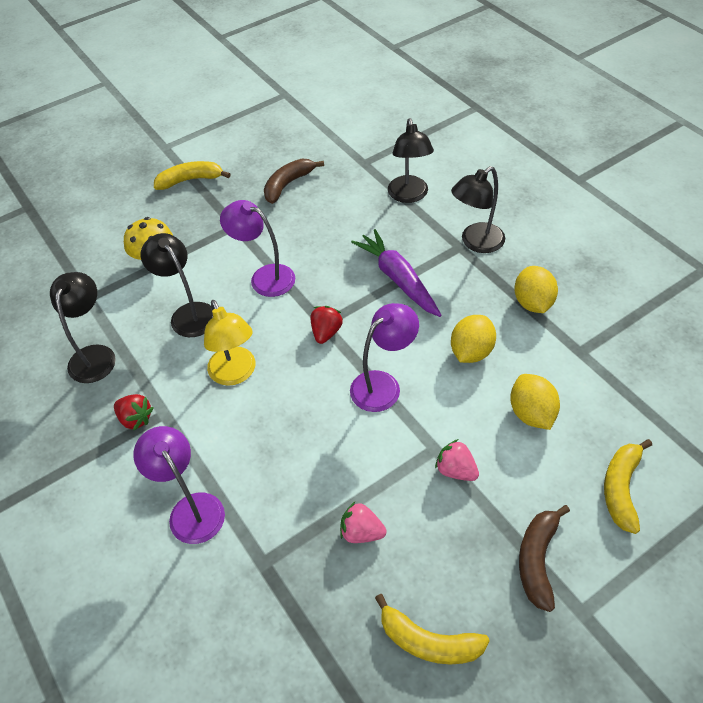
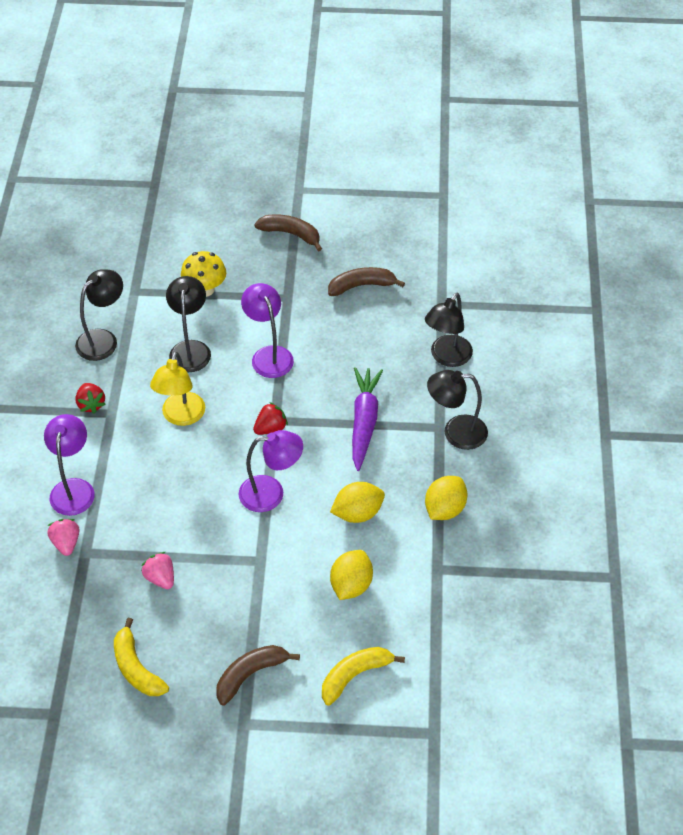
camera: 35 degrees right, 0 degrees up
(190, 180) = (291, 234): yellow banana -> brown banana
(456, 470) = (259, 584): pink strawberry -> pink strawberry (66, 543)

